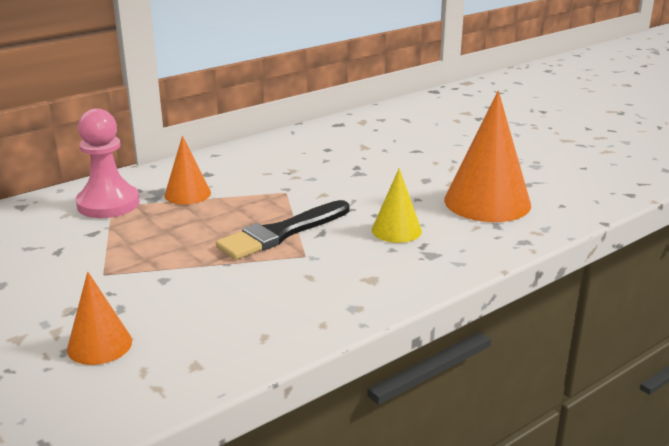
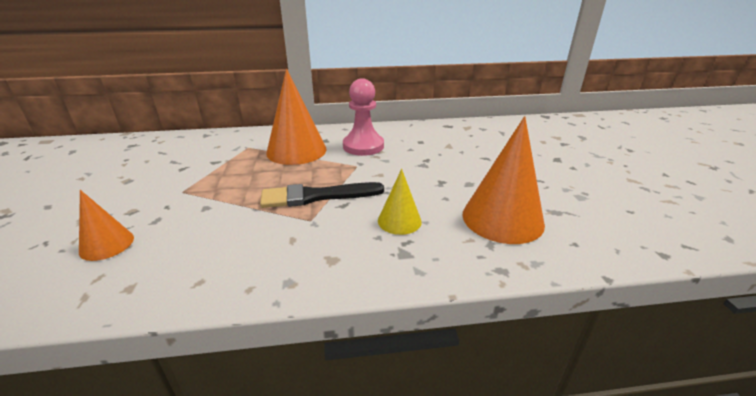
camera: 30 degrees right, 5 degrees up
(108, 204) = (247, 145): pink pawn -> pink pawn (363, 146)
(187, 194) = (296, 150): orange cone -> orange cone, size x1.82

